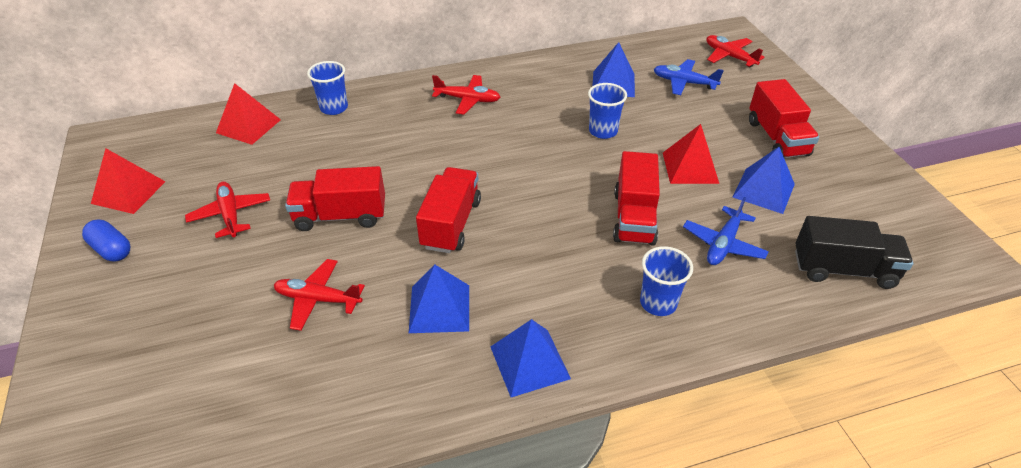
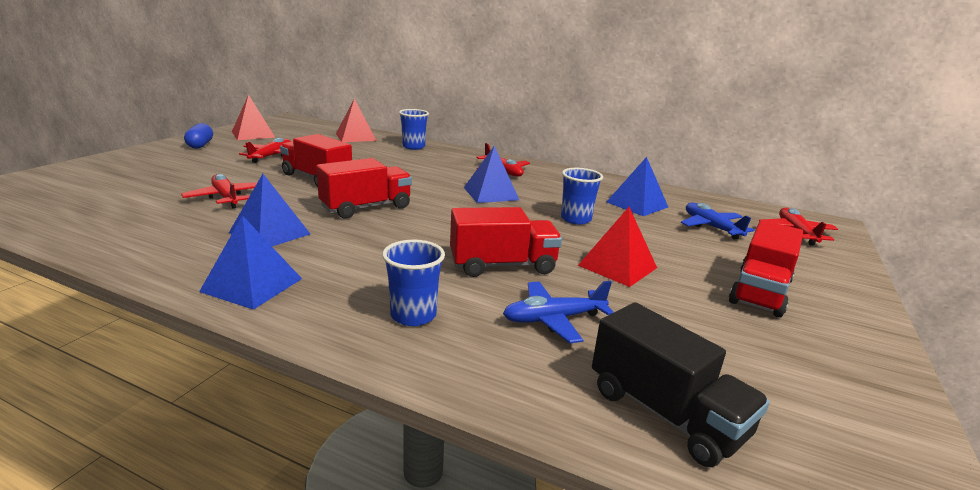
camera: 40 degrees right, 20 degrees down
(634, 217) = (502, 265): red truck -> red truck turned 150 degrees counterclockwise
(763, 190) = (673, 313): blue pyramid -> blue pyramid (491, 193)

